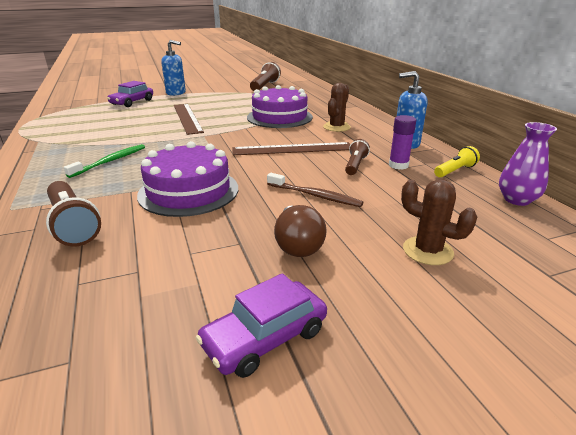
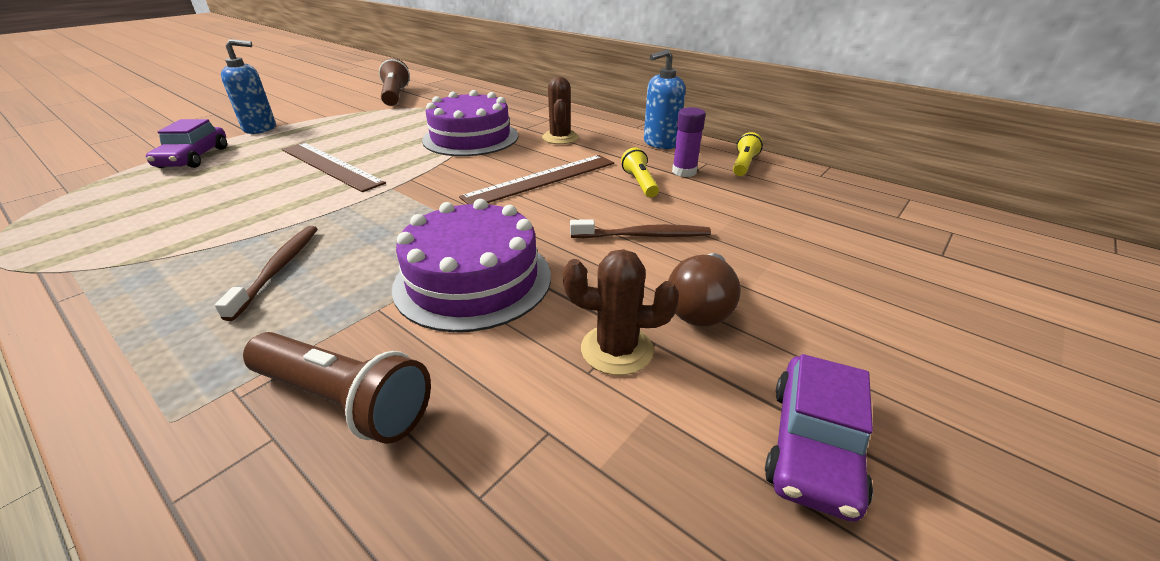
camera: 30 degrees left, 5 degrees up
(110, 161) = (279, 269): green toothbrush -> brown toothbrush
(297, 244) = (701, 307): brown light bulb -> brown light bulb turned 60 degrees clockwise
(355, 165) = (640, 183): brown flashlight -> yellow flashlight
(427, 251) = (828, 266): brown cactus -> brown cactus (616, 349)
(516, 200) = (830, 183): purple vase -> none

